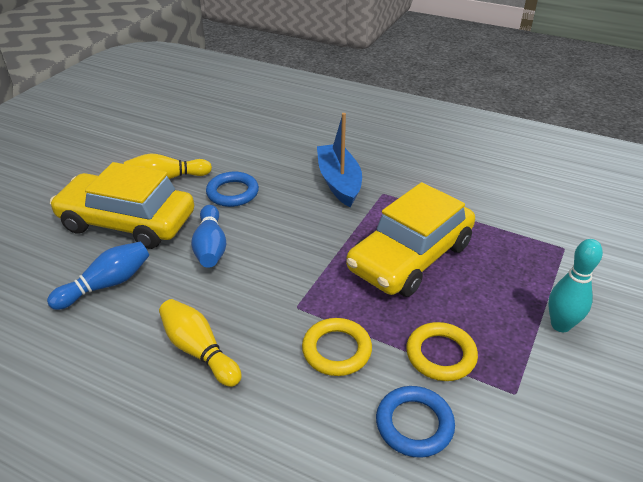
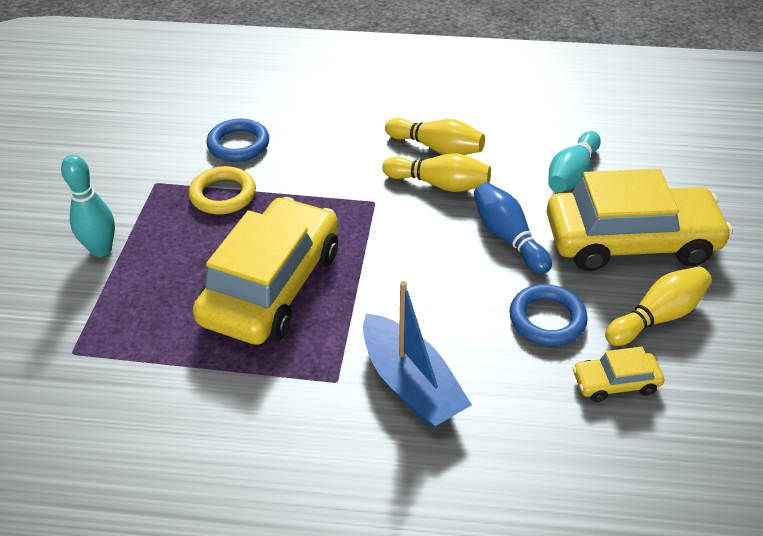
camera: 160 degrees right, 5 degrees up
(107, 284) = (571, 175): blue bowling pin -> turquoise bowling pin
(225, 158) = (615, 383): none -> yellow car
(227, 307) = (439, 184): none -> yellow bowling pin
(336, 350) = (319, 176): yellow ring -> none

